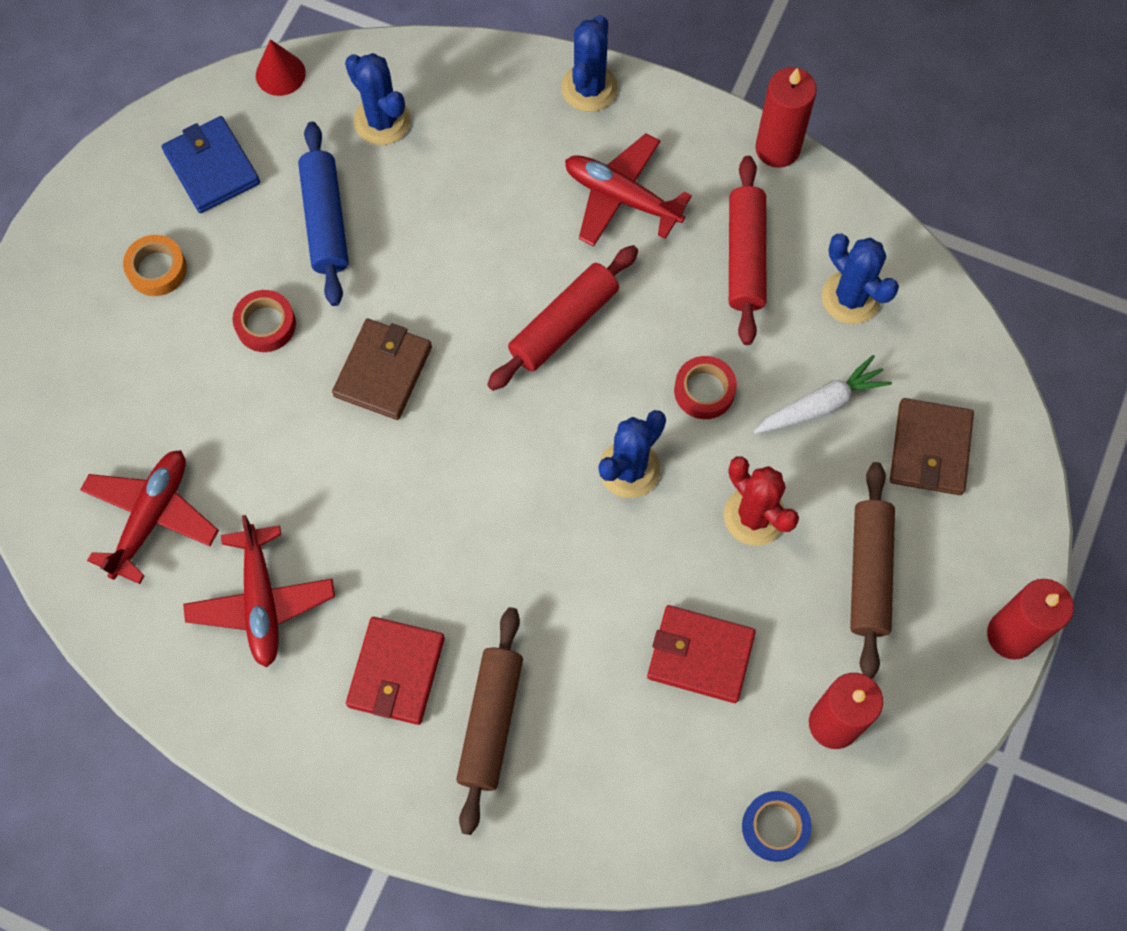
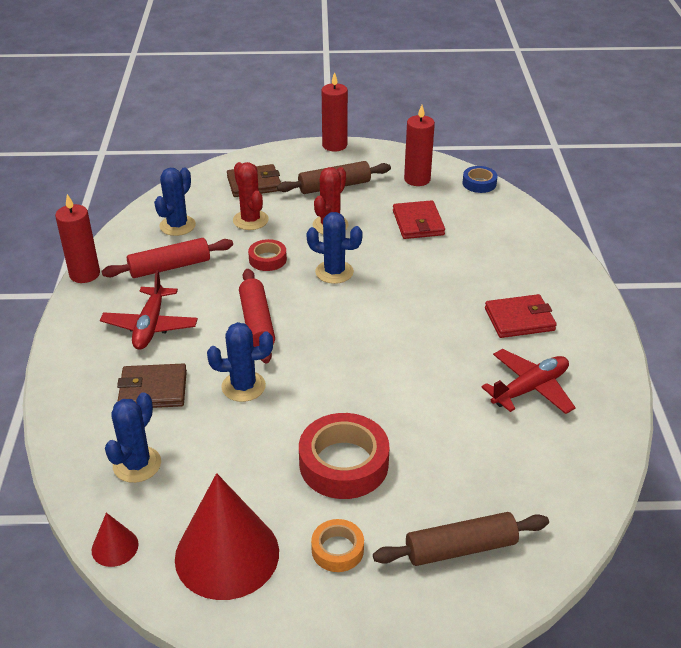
camera: 115 degrees left, 30 degrees down
(151, 517) = (523, 465): red plane -> none
(212, 167) = (227, 554): blue wallet -> red cone
(266, 324) = (343, 463): red tape -> red tape, size x1.86
(325, 221) = (241, 464): blue rolling pin -> none
(383, 371) = (340, 390): brown wallet -> brown wallet (153, 390)
(491, 722) = (513, 278): brown rolling pin -> brown rolling pin (460, 548)
(564, 324) = (257, 323): red rolling pin -> red rolling pin turned 60 degrees clockwise
(589, 88) = (66, 366): blue cactus -> blue cactus (243, 386)
(821, 404) = (250, 220): white carrot -> red cactus

